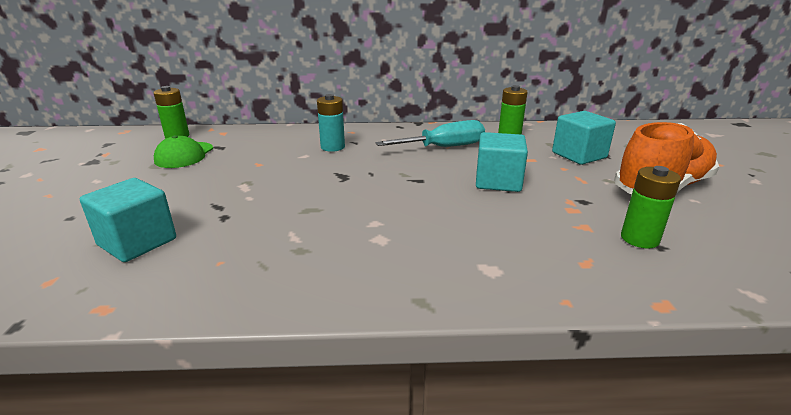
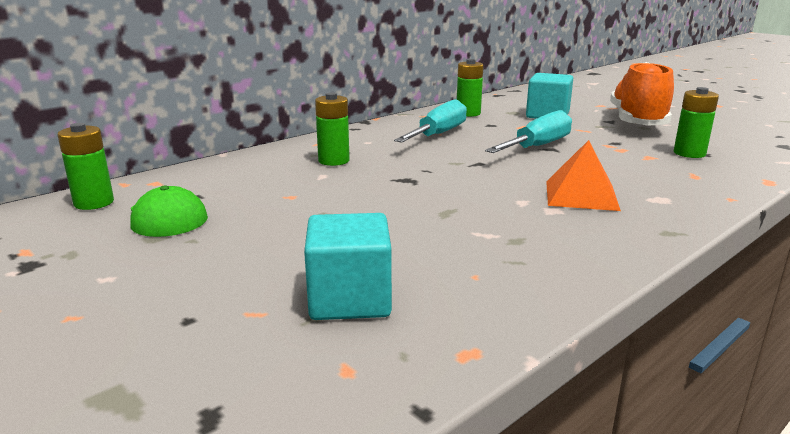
camera: 40 degrees left, 5 degrees down
(332, 147) = (334, 161): turquoise battery -> green battery
(430, 236) = (581, 195): none -> orange pyramid
(498, 181) = (537, 146): turquoise cube -> turquoise screwdriver

